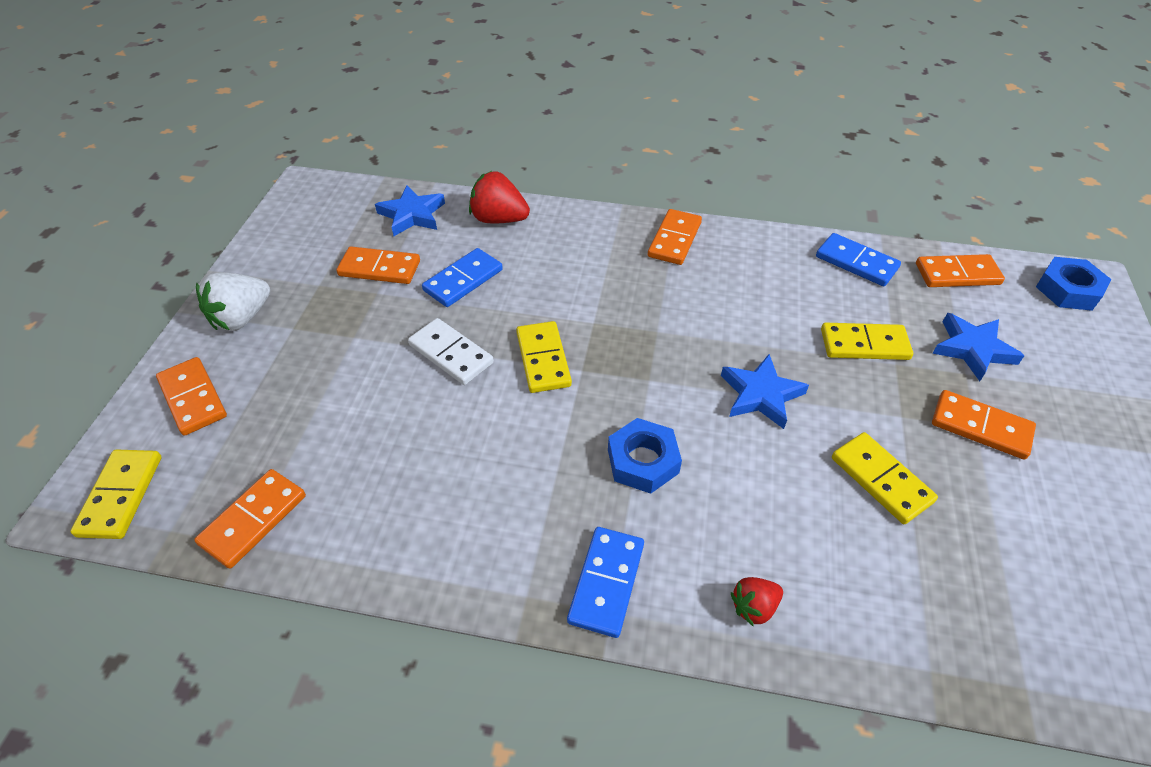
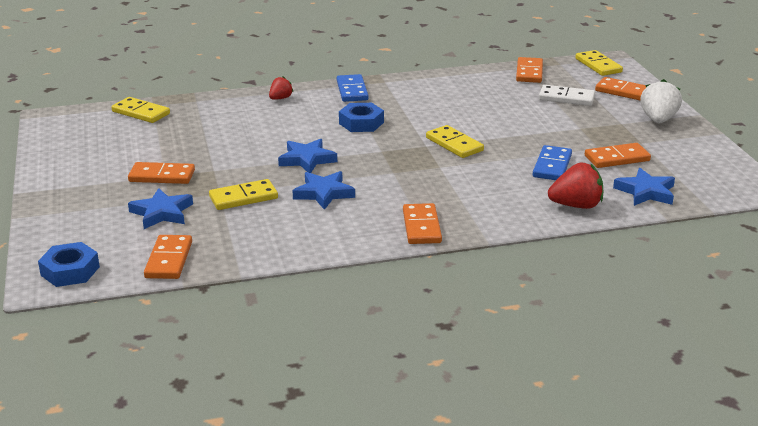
camera: 155 degrees right, 20 degrees down
(451, 354) = (512, 134): white domino -> white domino (566, 98)
(760, 321) = (323, 193): none -> blue star
(856, 262) = (259, 247): blue domino -> none
(881, 480) = (224, 144): yellow domino -> yellow domino (141, 112)
(957, 274) = (169, 260): orange domino -> orange domino turned 60 degrees counterclockwise

